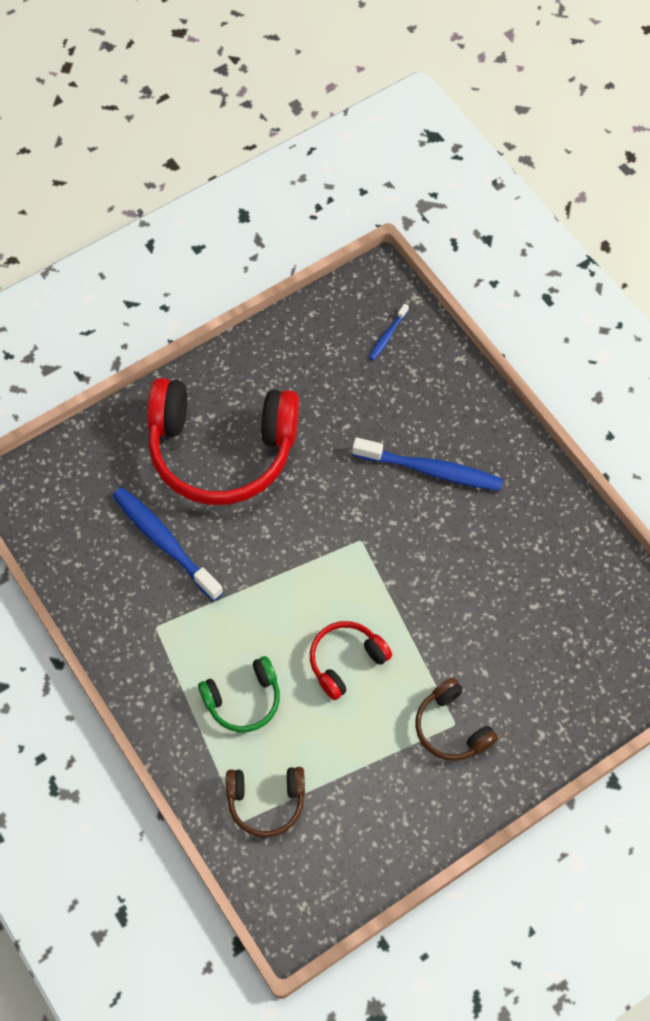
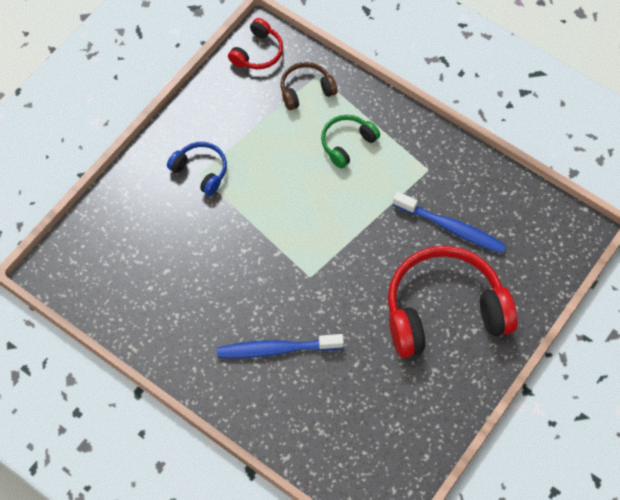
camera: 160 degrees right, 0 degrees up
(346, 661) = (288, 189): red headphones -> red headphones (258, 52)
(387, 336) = (354, 457): blue toothbrush -> none
(451, 728) = (201, 170): brown headphones -> blue headphones

